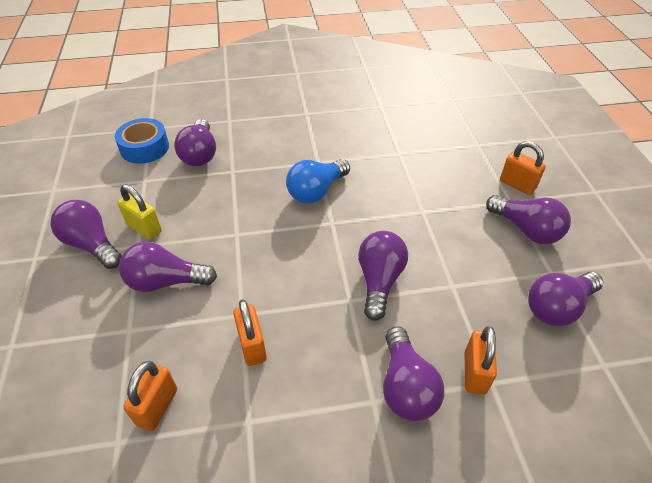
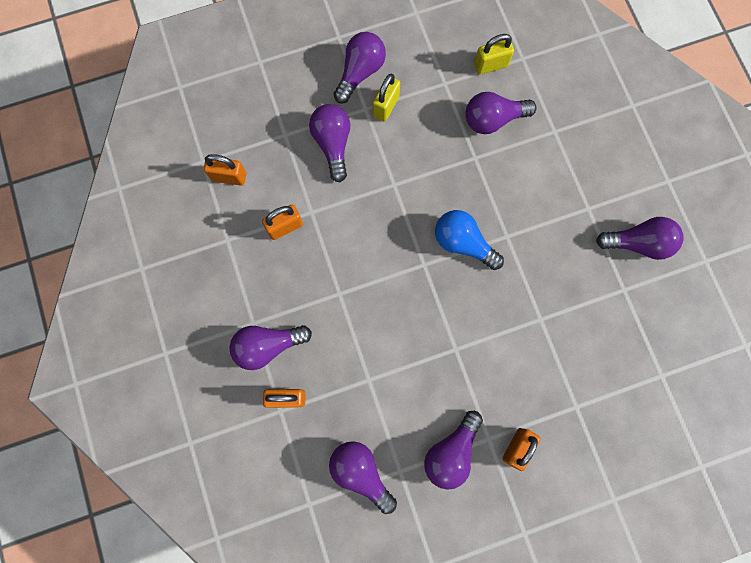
camera: 80 degrees right, 30 degrees up
(145, 148) = (490, 65): blue tape -> yellow padlock
(379, 281) = (363, 316): purple light bulb -> purple light bulb (638, 243)

